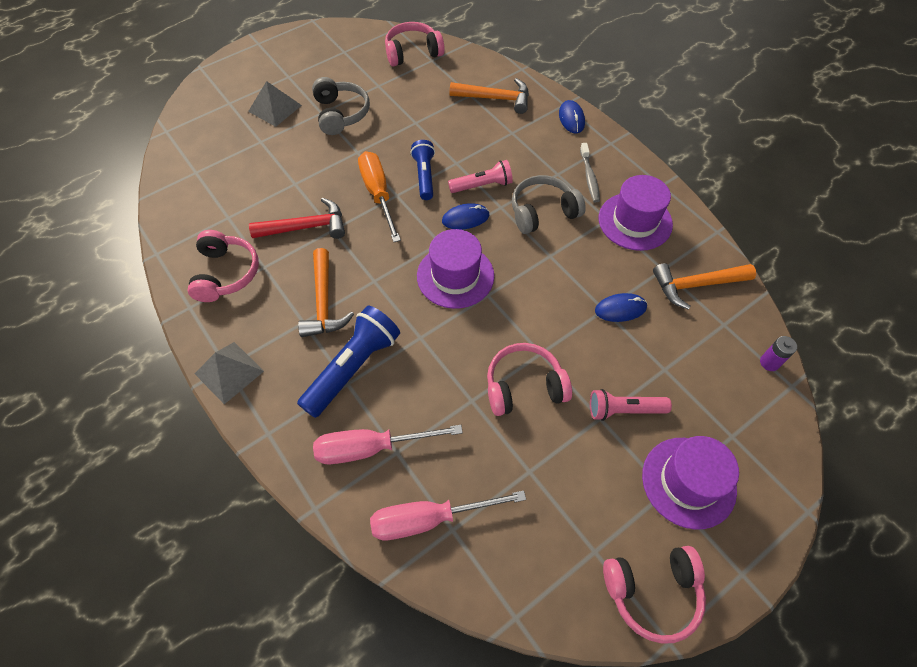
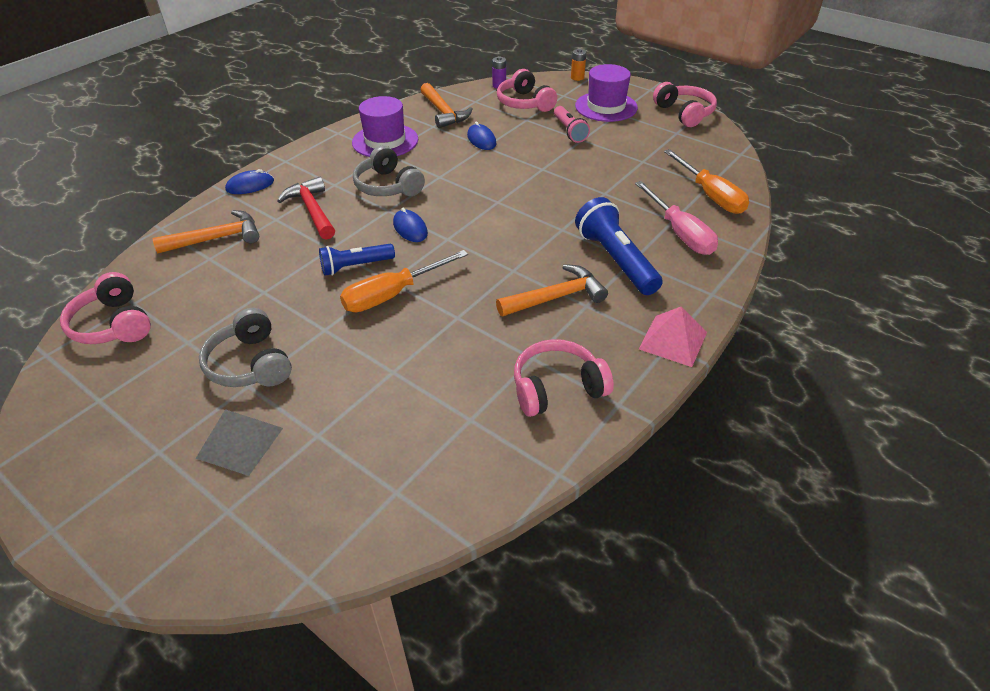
camera: 105 degrees left, 15 degrees down
(229, 372) = (673, 340): grey pyramid -> pink pyramid
(306, 227) = (461, 340): red hammer -> red hammer (312, 210)
(341, 114) = (250, 364): grey headphones -> grey headphones turned 90 degrees counterclockwise
(353, 368) = (615, 260): blue flashlight -> blue flashlight turned 45 degrees clockwise
(429, 519) = (710, 195): pink screwdriver -> orange screwdriver
(455, 276) = (485, 222): purple hat -> none
(482, 185) = (361, 225): pink flashlight -> none
(495, 98) = (217, 238): orange hammer -> orange hammer turned 75 degrees clockwise
(524, 386) = (577, 172): pink headphones -> pink headphones (524, 103)
(589, 177) = (335, 167): grey toothbrush -> none
(792, 475) = (577, 77): none -> orange battery

